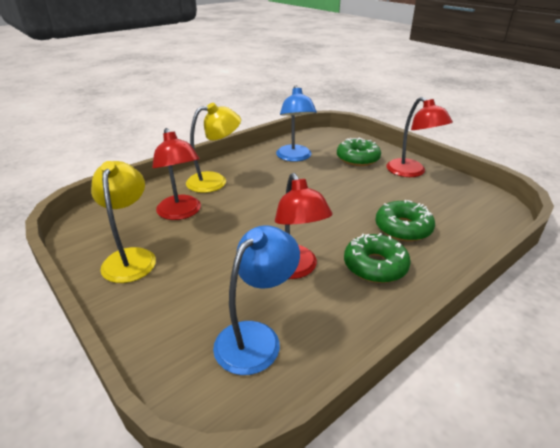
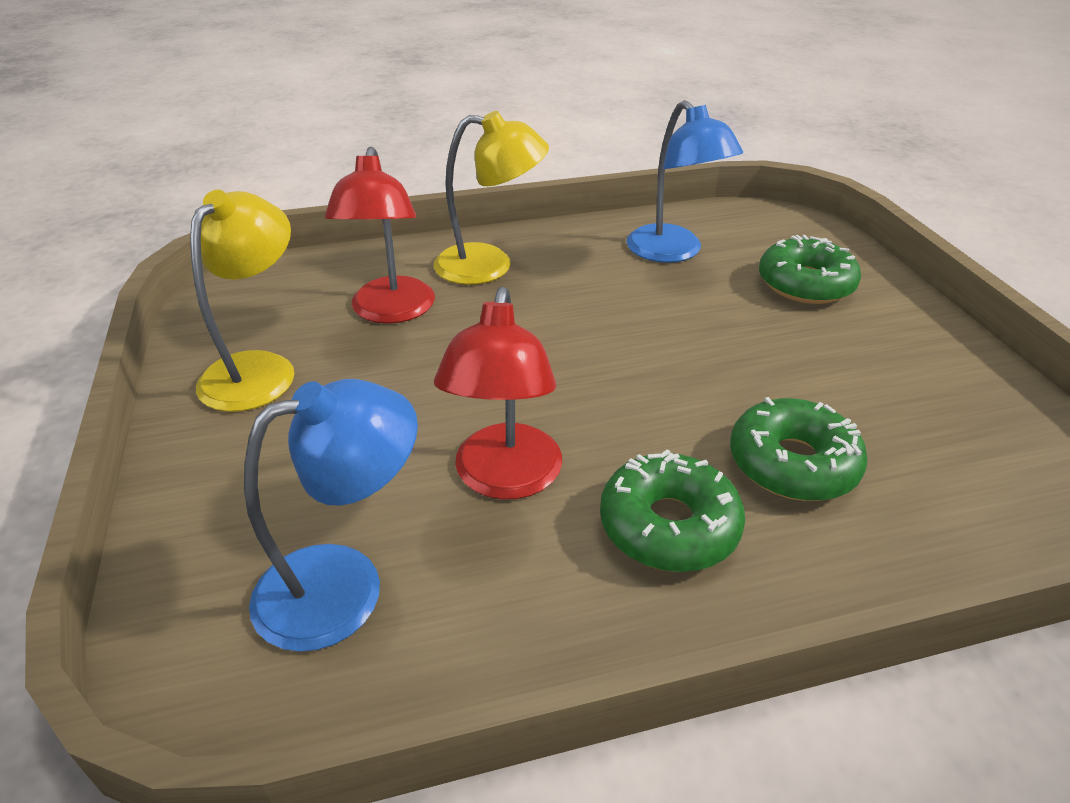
camera: 25 degrees right, 5 degrees up
(295, 157) = (673, 252): blue lamp -> blue lamp turned 45 degrees counterclockwise
(411, 172) = (908, 343): red lamp -> none

